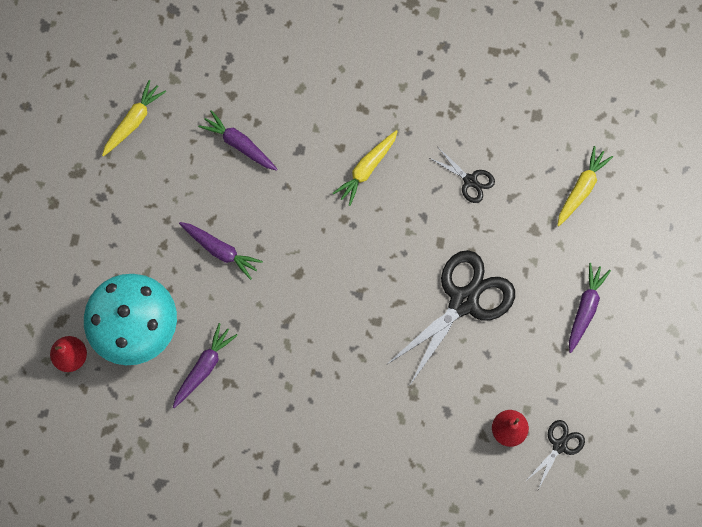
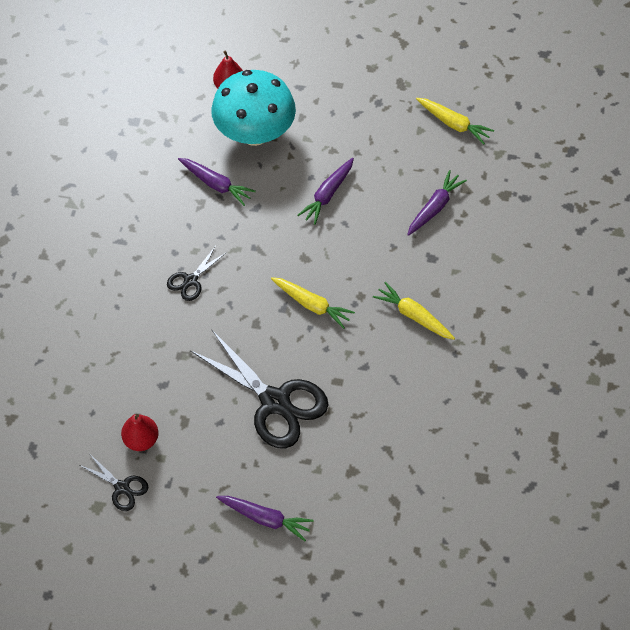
camera: 90 degrees right, 15 degrees down
(470, 180) = (404, 410): black scissors -> black scissors (190, 280)
(581, 189) = (399, 520): yellow carrot -> yellow carrot (312, 305)

